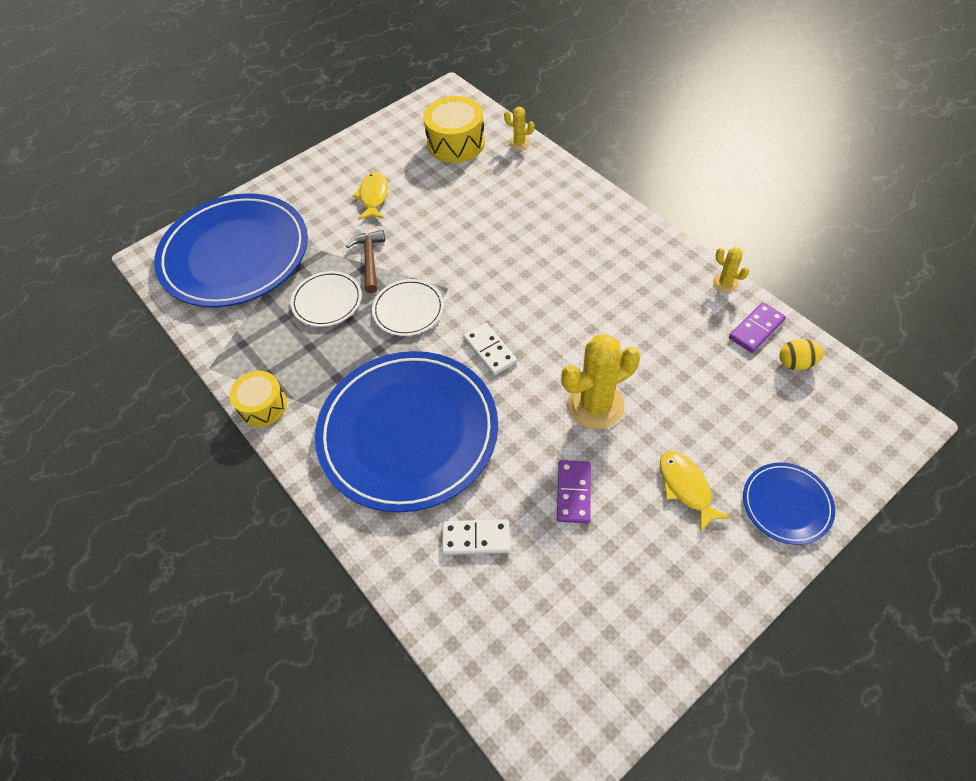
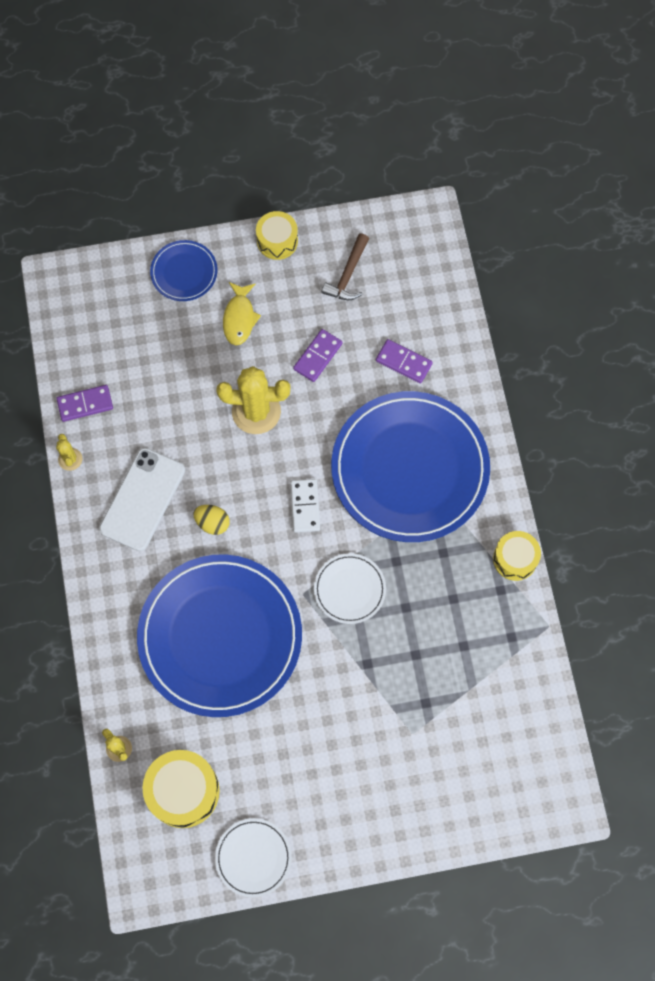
camera: 155 degrees left, 15 degrees up
(235, 254) = (482, 759): blue plate -> blue plate (220, 636)
(327, 301) = (417, 643): white plate -> white plate (253, 857)
(369, 260) = (356, 670): brown hammer -> brown hammer (348, 274)
(373, 197) = (311, 759): yellow fish -> none
(476, 538) = (403, 362): white domino -> purple domino
(637, 285) = (142, 499): none -> white phone
(719, 605) = (277, 241): none -> yellow drum
(796, 363) = (83, 360): yellow egg -> yellow egg (212, 523)

